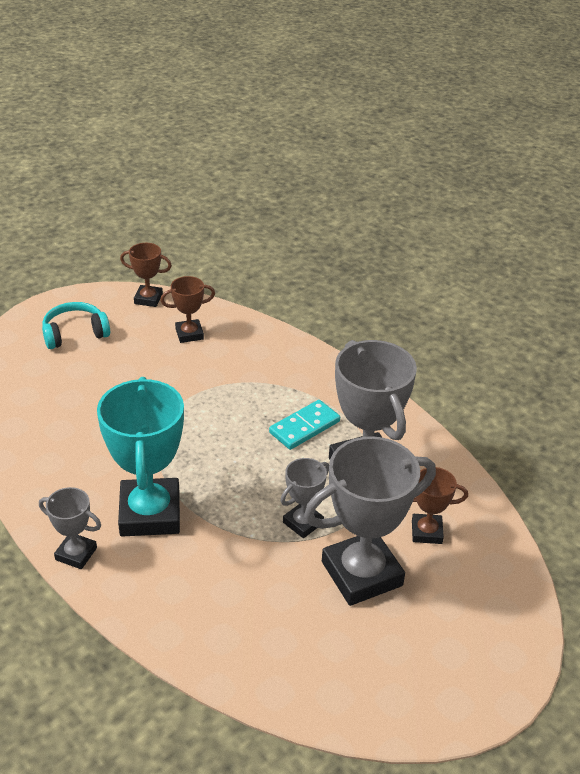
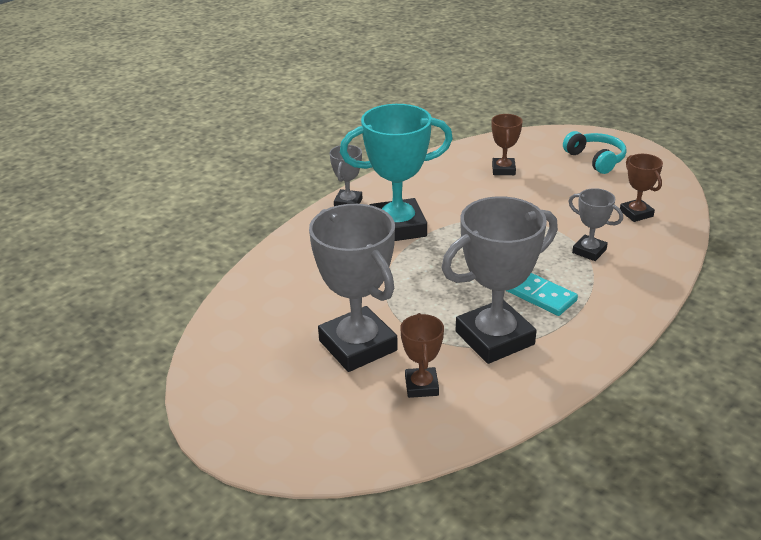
camera: 85 degrees right, 5 degrees down
(148, 299) = (672, 185): brown trophy -> brown trophy (503, 170)
(303, 523) = (410, 306): grey trophy -> grey trophy (589, 251)

